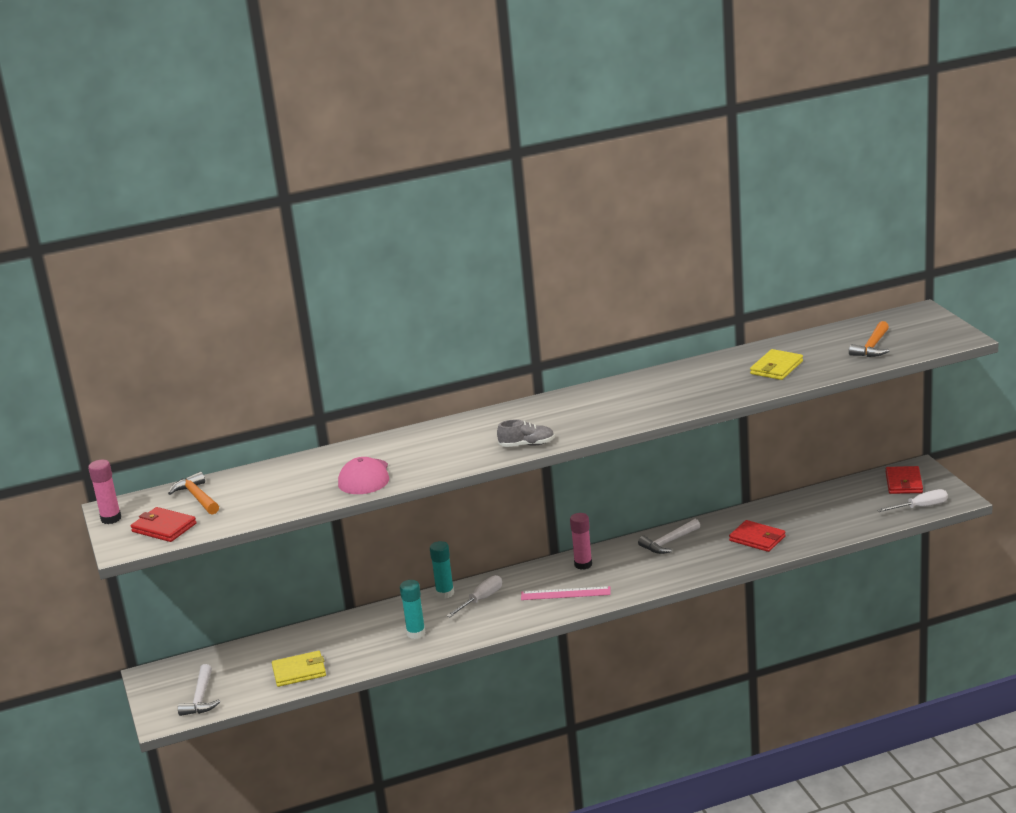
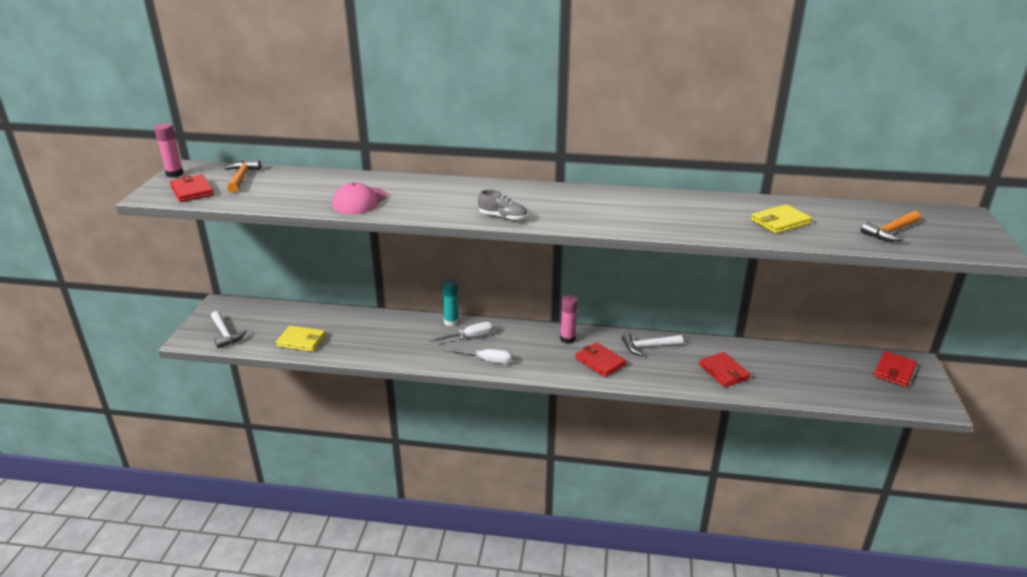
camera: 25 degrees right, 5 degrees up
(201, 698) = (225, 334): white hammer -> white hammer turned 60 degrees counterclockwise
(416, 633) = (402, 344): turquoise glue stick -> none
(565, 593) = (533, 357): pink ruler -> none
(635, 573) = (600, 362): none -> red wallet
(920, 507) = (896, 400): white screwdriver -> white screwdriver (486, 360)

